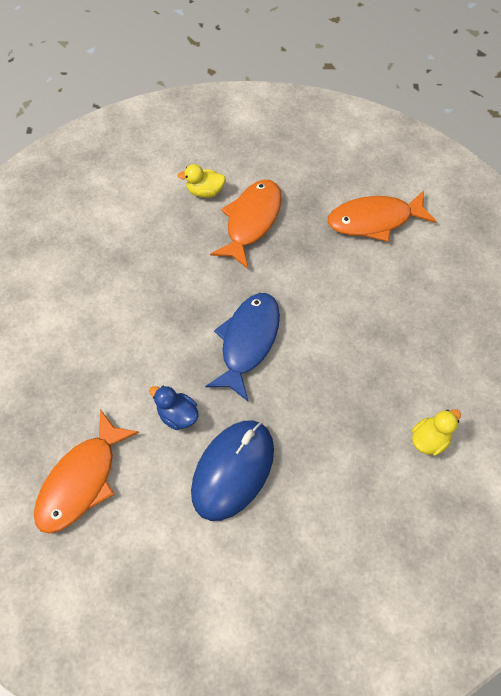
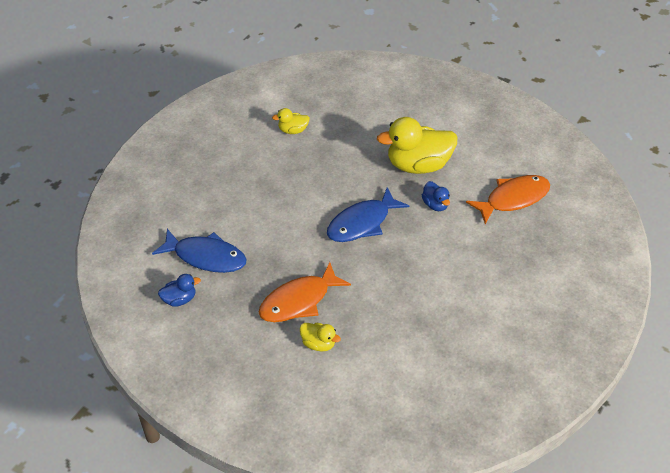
camera: 150 degrees left, 15 degrees down
(233, 470) = (418, 165): blue mouse -> yellow duck
(359, 170) = (179, 299): none -> blue duck
(374, 220) = (206, 257): orange fish -> blue fish

